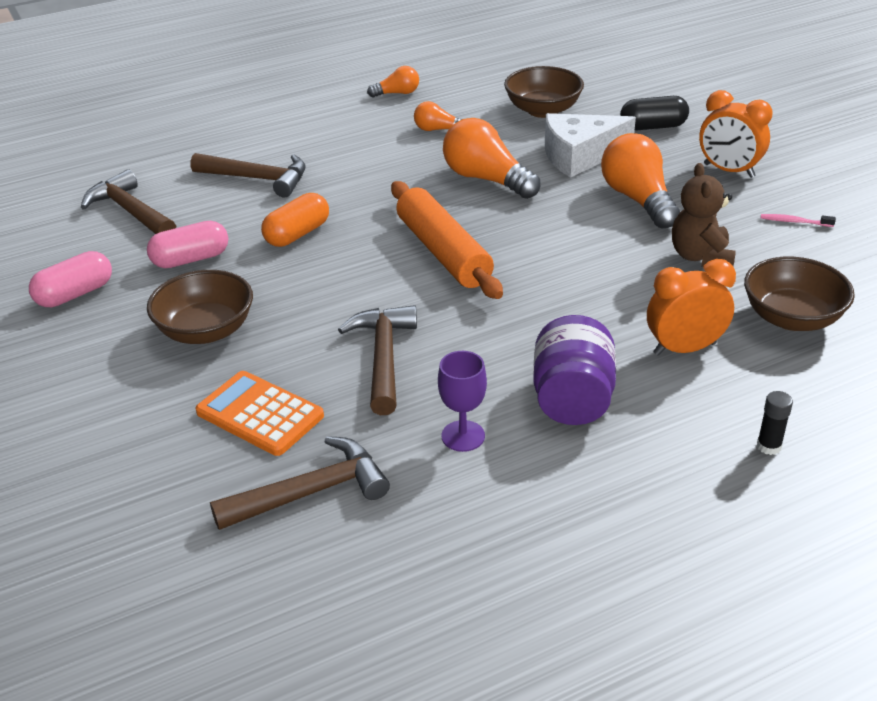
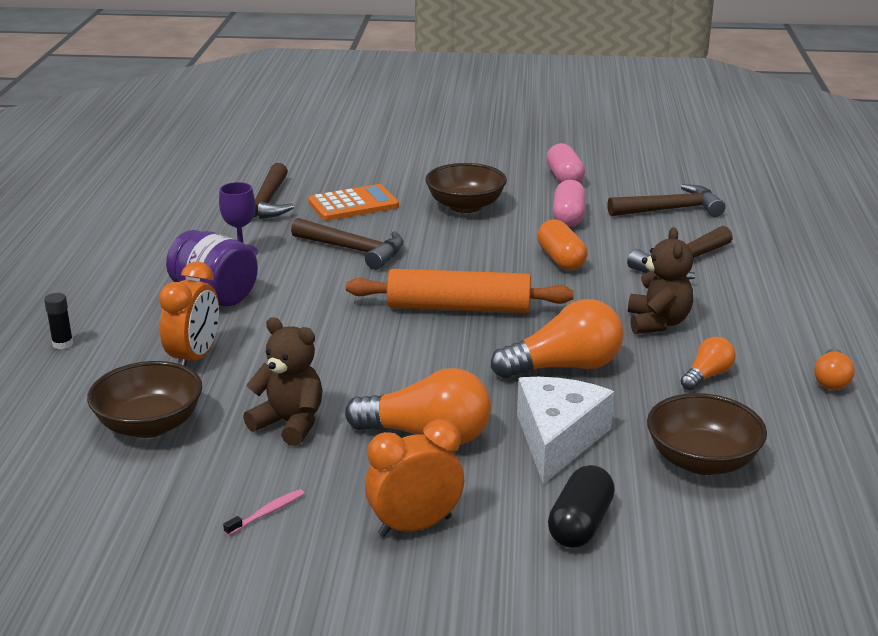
camera: 120 degrees right, 10 degrees down
(377, 163) = (657, 323): none -> brown teddy bear

